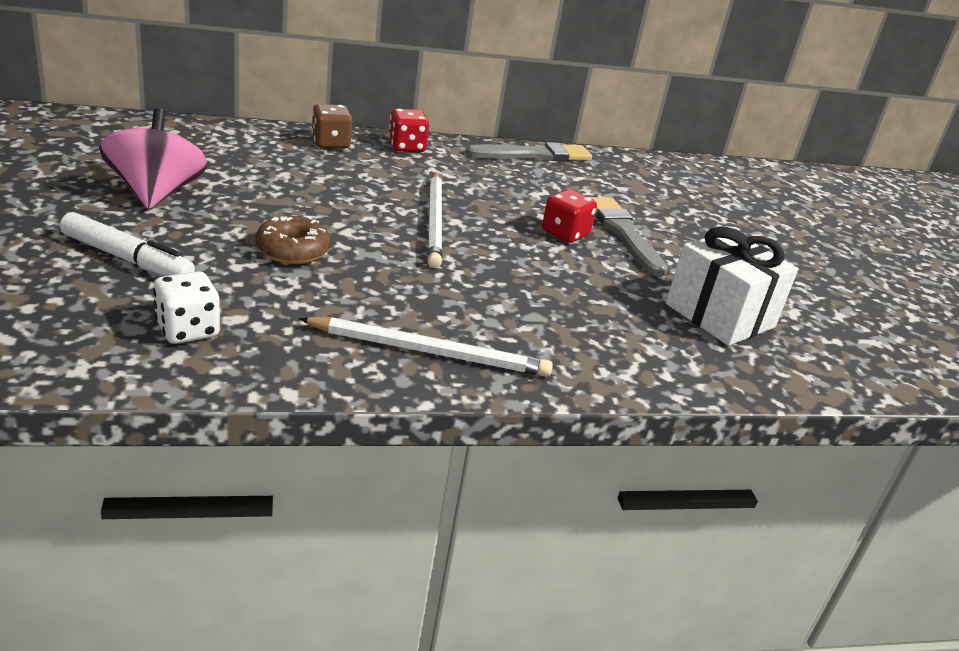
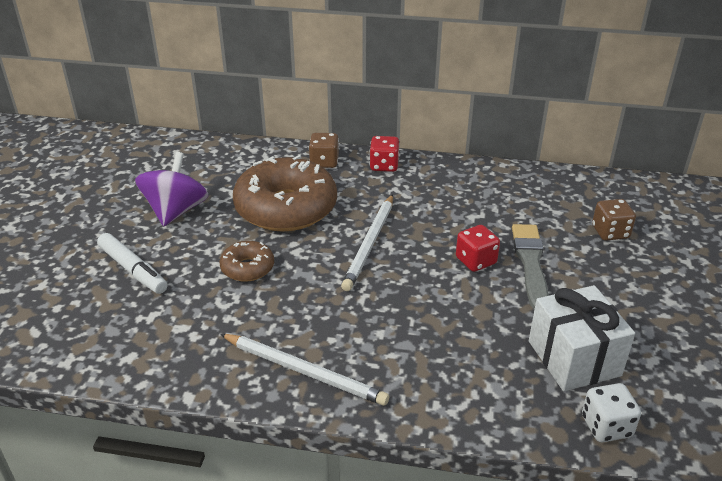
camera: 25 degrees right, 5 degrees up
(156, 194) = (176, 211): pink spinning top -> purple spinning top
(187, 330) = (145, 335): white dice -> white dice (606, 426)
(308, 189) = (286, 208): none -> brown donut
(534, 155) = (491, 174): grey brush -> none
(686, 204) = (610, 232): none -> brown dice

